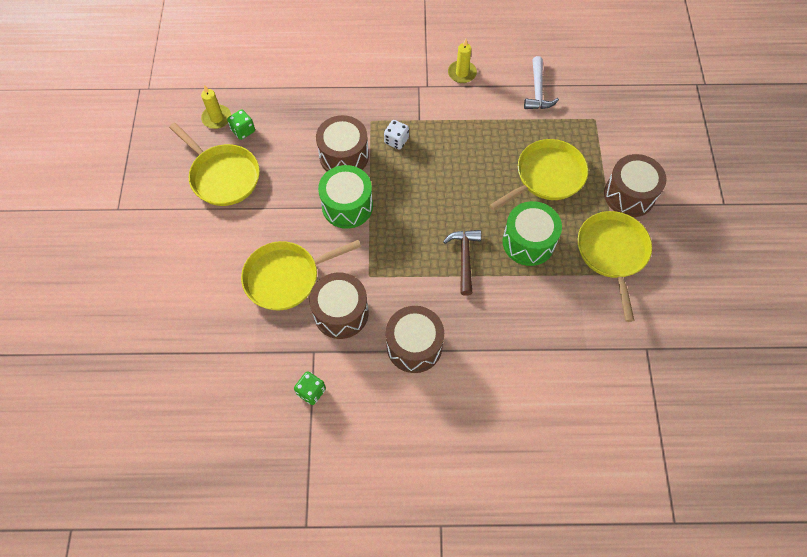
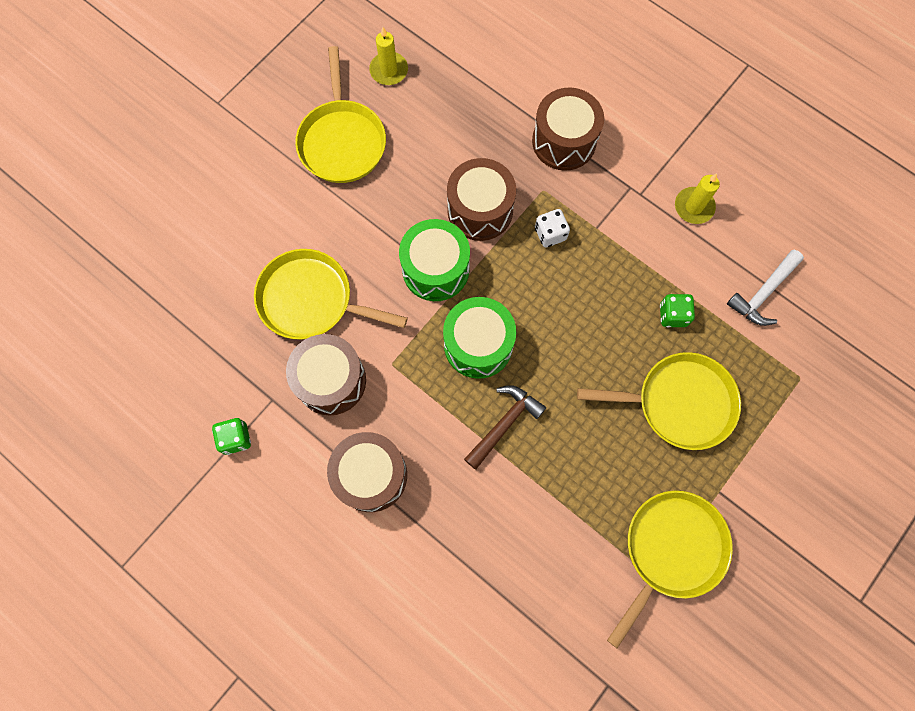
camera: 40 degrees right, 10 degrees up
(243, 131) = (403, 104): green dice -> green dice (672, 315)
(528, 242) = (589, 461): green drum -> green drum (478, 345)
(629, 195) = (754, 499): brown drum -> brown drum (564, 141)

